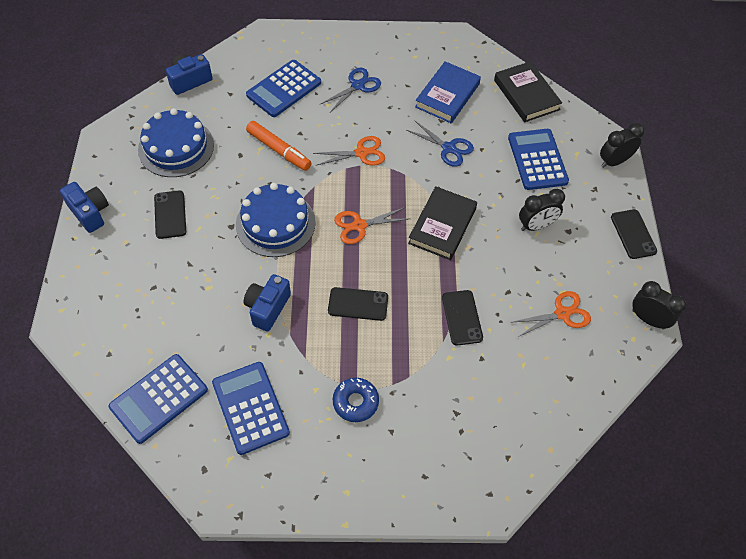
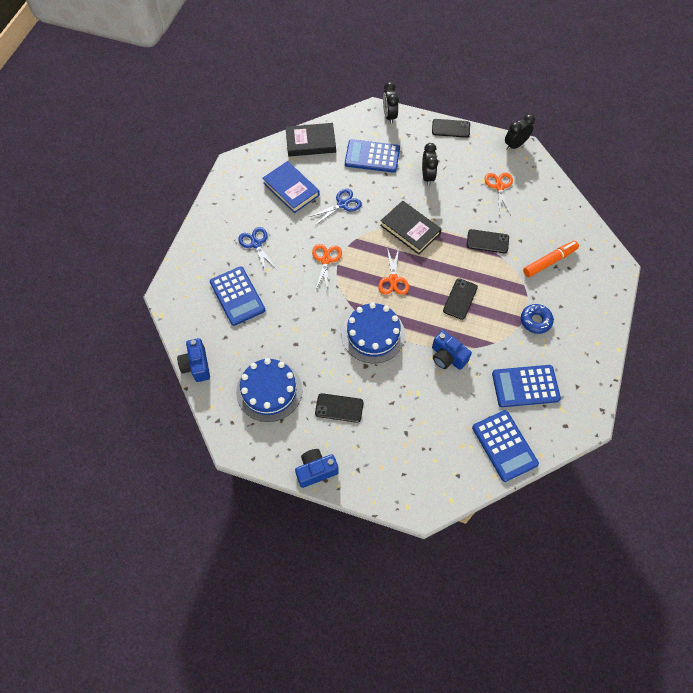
camera: 70 degrees left, 5 degrees up
(279, 150) = (301, 315): orange marker -> orange marker (549, 261)

